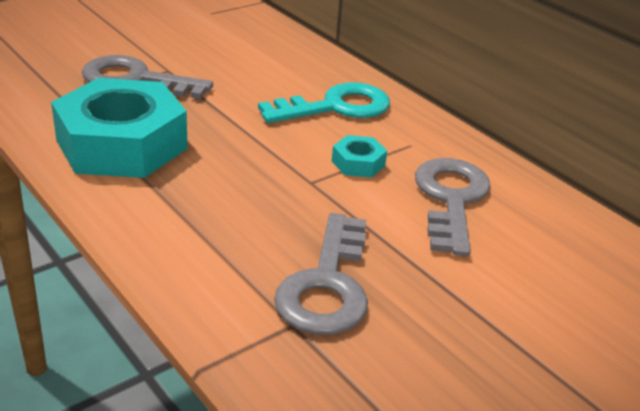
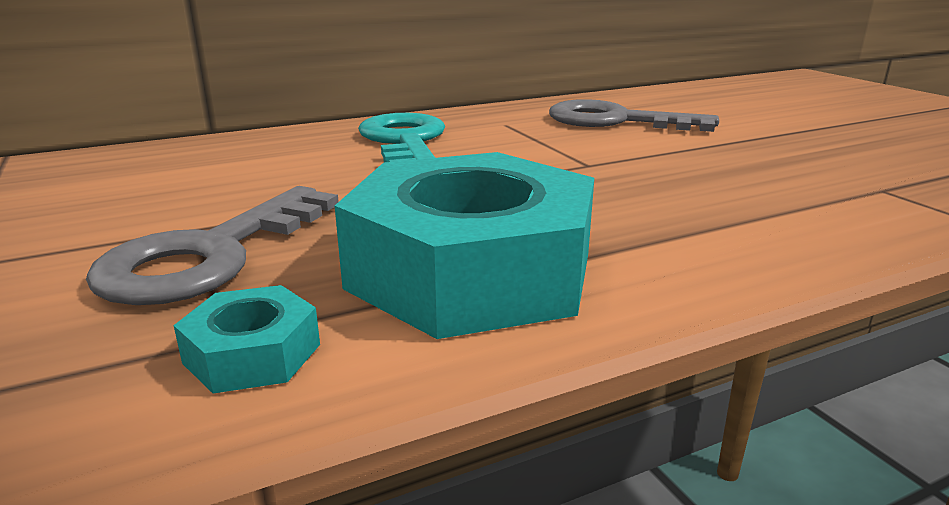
camera: 75 degrees left, 10 degrees down
(327, 285) = (799, 171): grey key -> none
(358, 163) = (545, 143): turquoise nut -> turquoise nut (252, 353)

